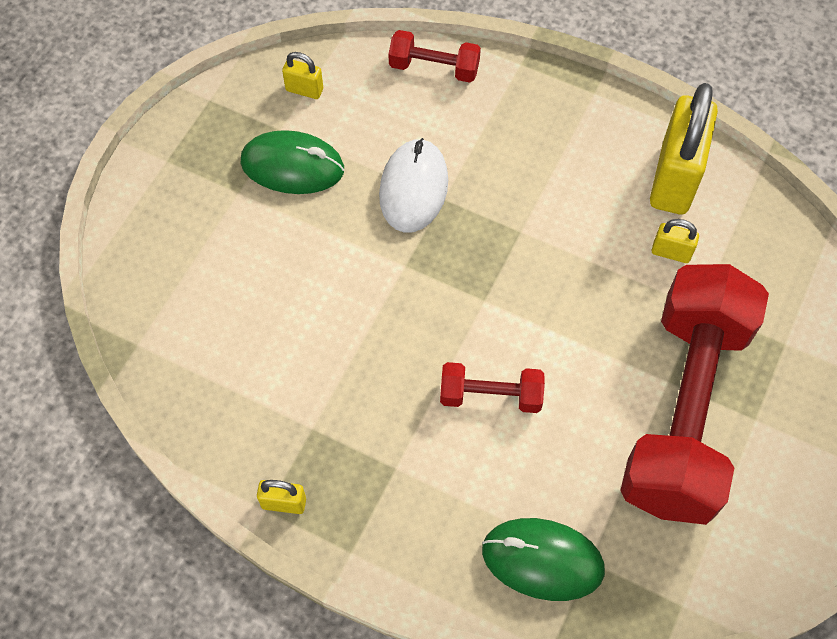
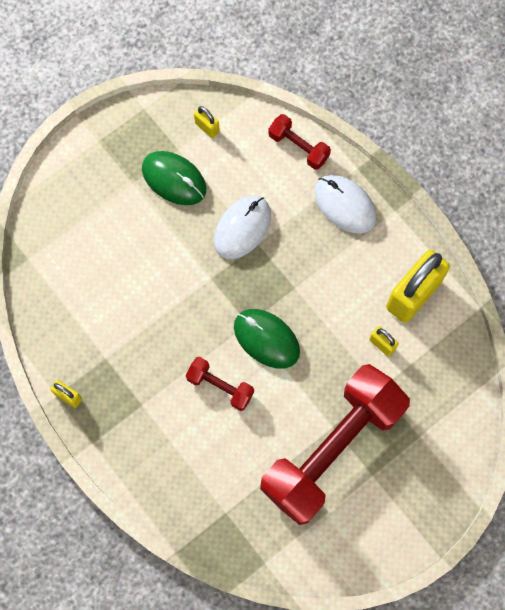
camera: 25 degrees right, 10 degrees up
(529, 110) = (344, 205): none -> white mouse
(542, 560) = (198, 499): green mouse -> green mouse (266, 339)

